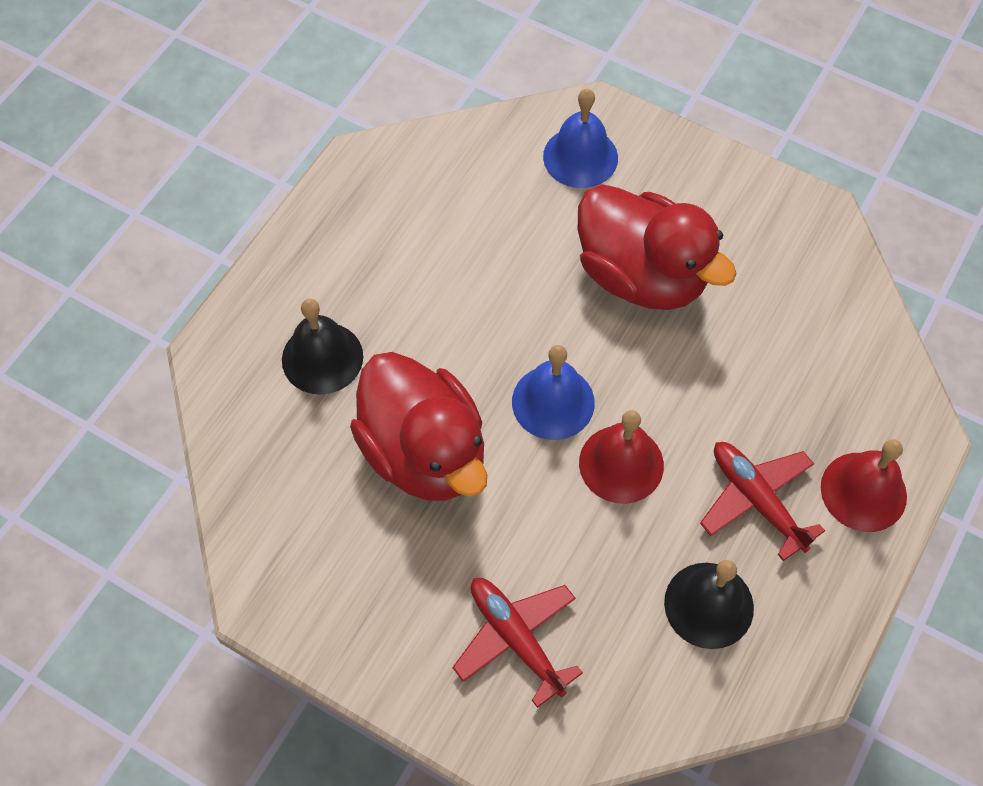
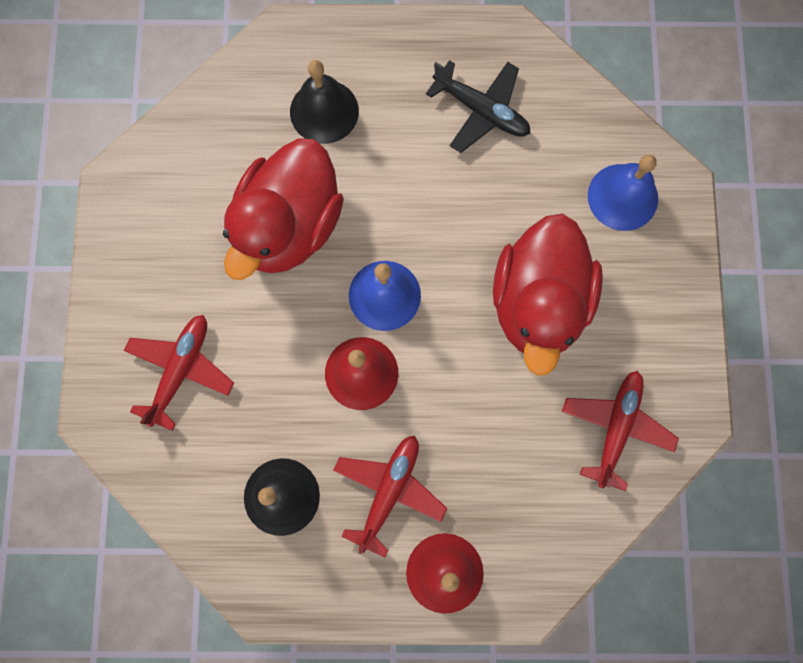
camera: 60 degrees right, 15 degrees up
(419, 223) = (481, 111): none -> black plane
(797, 276) = (616, 427): none -> red plane

